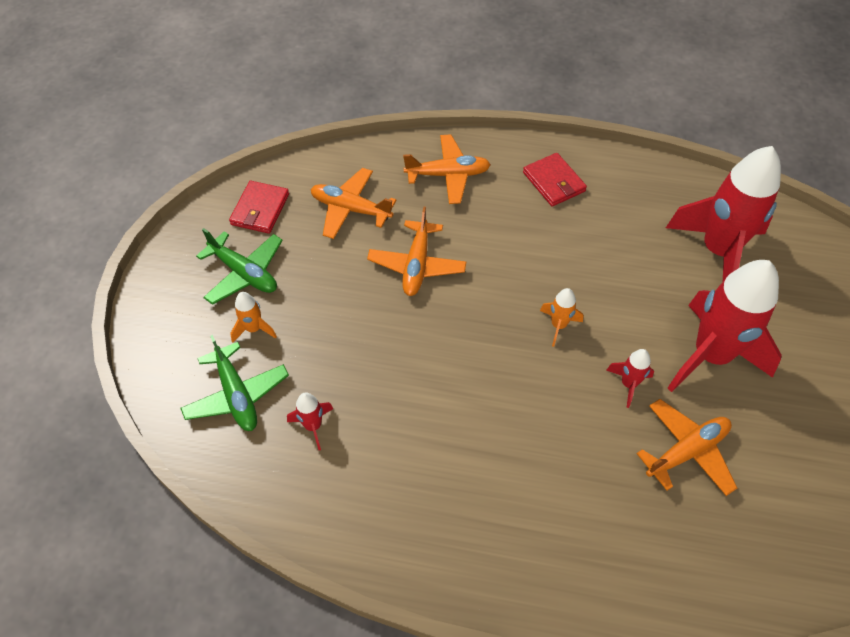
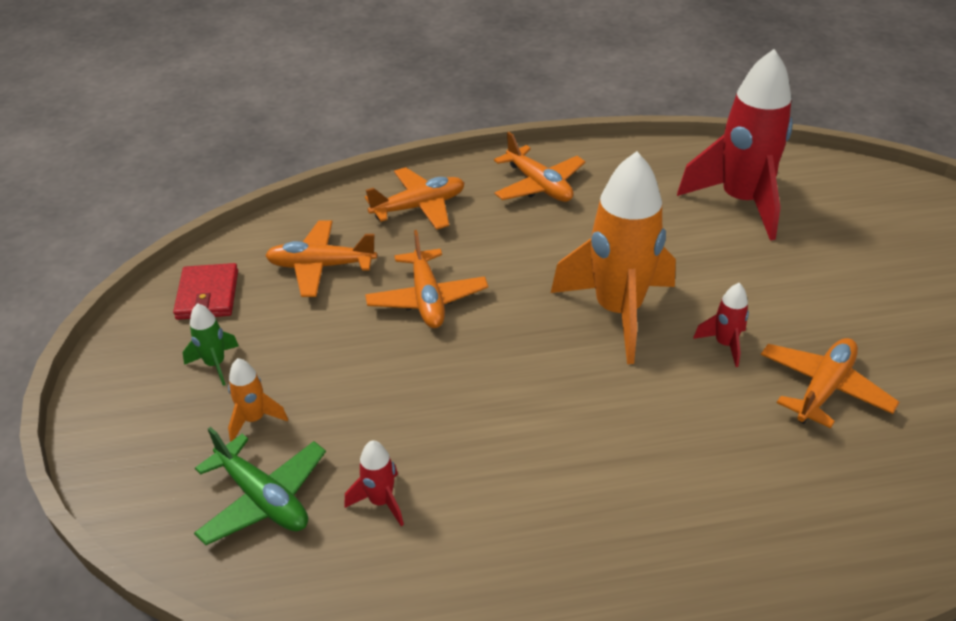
camera: 20 degrees left, 15 degrees down
(244, 273) = (215, 364): green plane -> green rocket
(554, 182) = (539, 185): red wallet -> orange plane
(558, 325) = (618, 312): orange rocket -> orange rocket, size x2.39
(710, 355) = (791, 293): red rocket -> none

